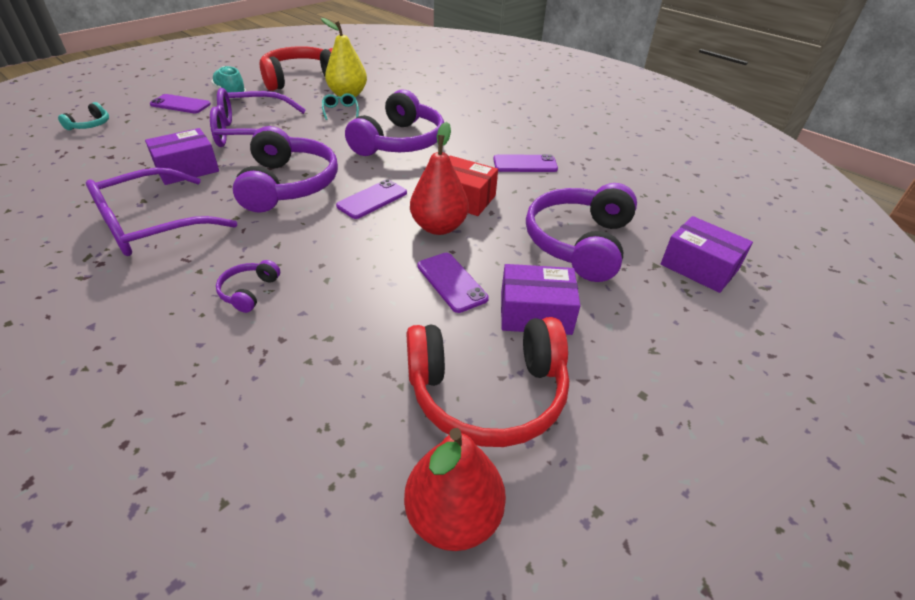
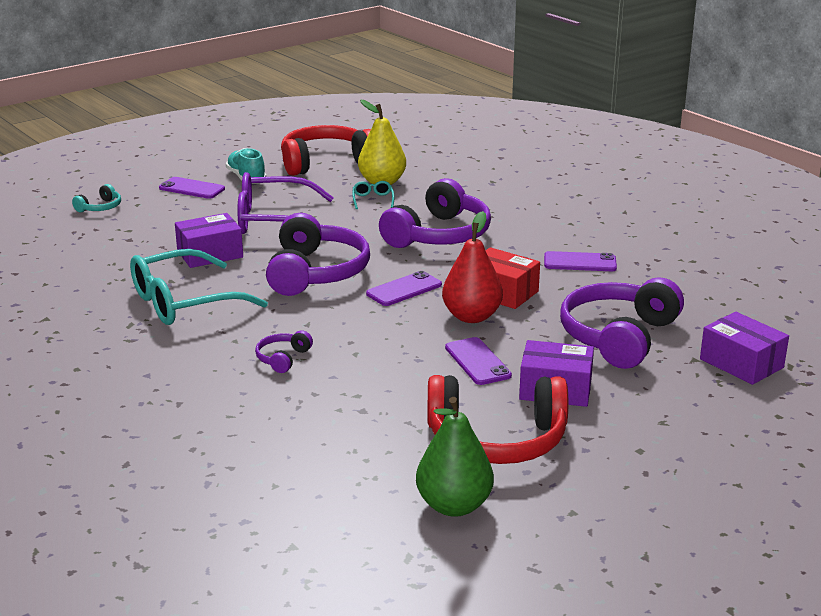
camera: 10 degrees right, 15 degrees down
(152, 225) = (184, 302): purple glasses -> turquoise glasses
(453, 516) = (454, 505): red pear -> green pear

